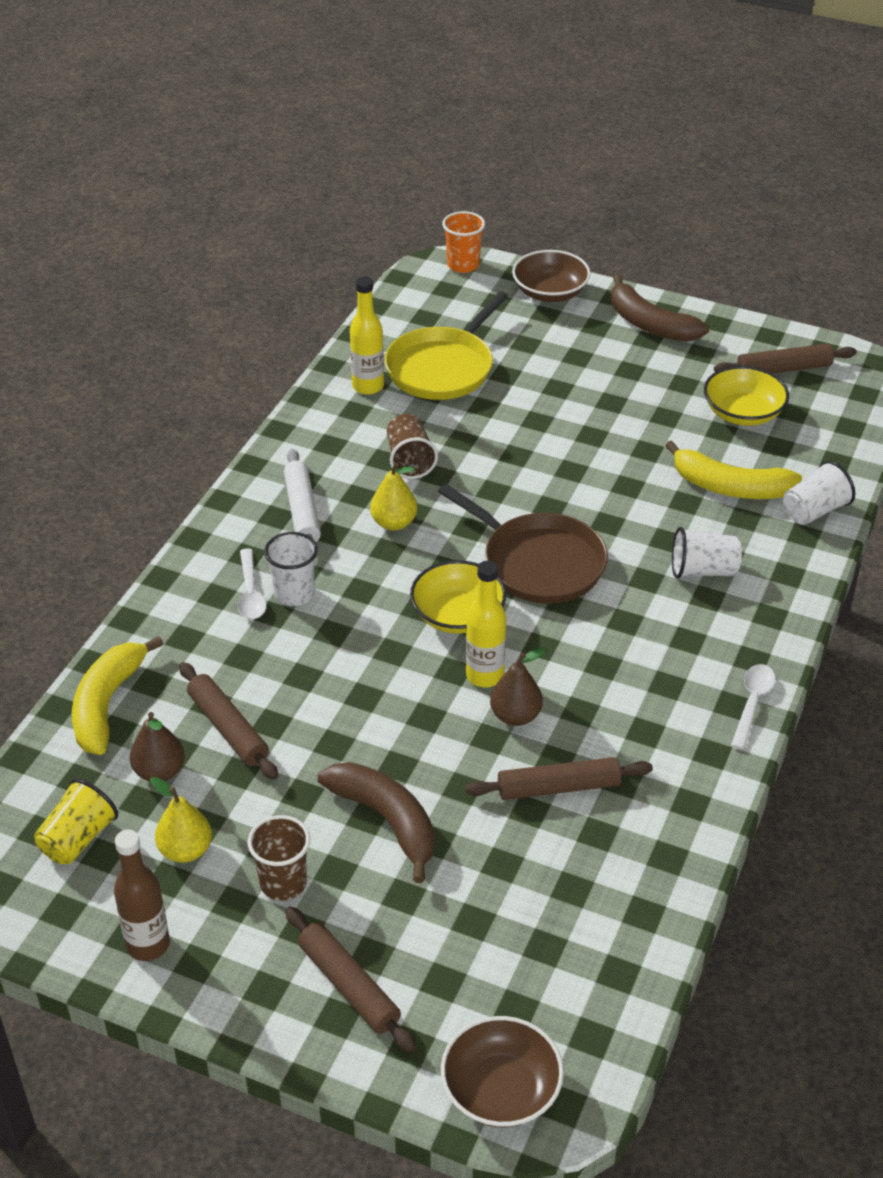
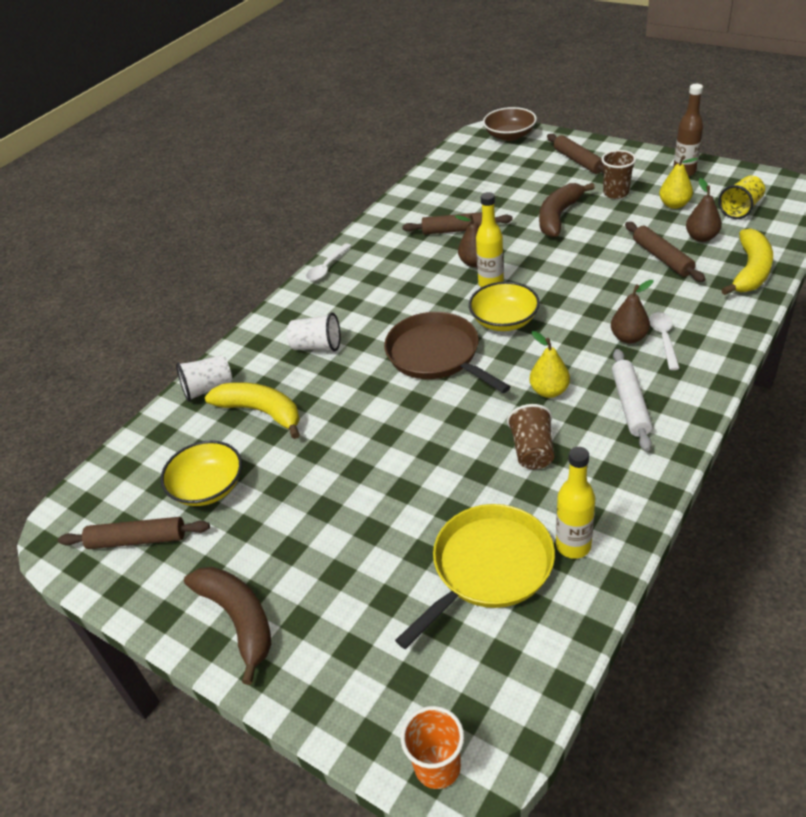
camera: 165 degrees left, 0 degrees up
(294, 594) = (628, 337): white cup -> brown pear
(387, 821) = (558, 216): brown banana -> brown banana turned 60 degrees clockwise
(550, 292) = (335, 691): brown bowl -> none

